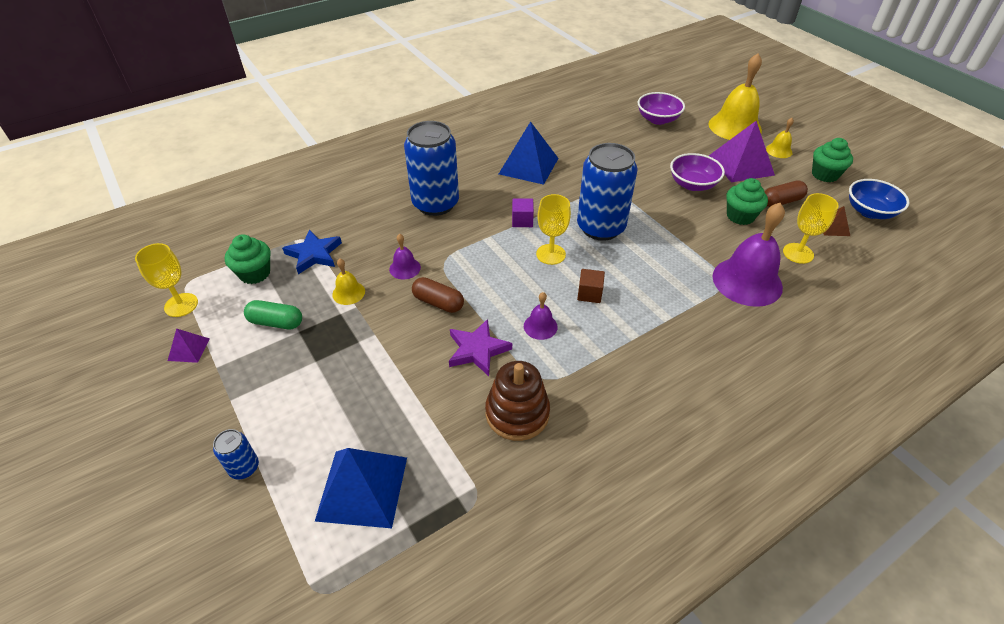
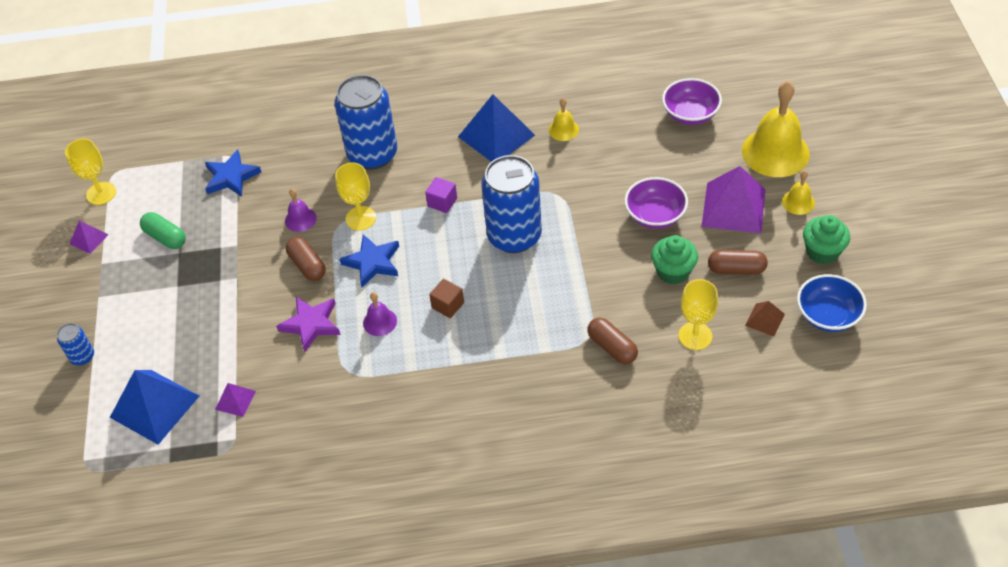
camera: 30 degrees right, 5 degrees up
(255, 273) = (172, 181): green cupcake -> none
(348, 293) = (238, 228): yellow bell -> yellow bell (563, 129)
(449, 447) = (235, 400): none -> purple pyramid
(497, 281) = (373, 262): none -> blue star
(517, 413) = (305, 393): brown stacking toy -> none
(550, 254) = (442, 250): yellow goblet -> yellow goblet (360, 218)
(747, 281) = (612, 347): purple bell -> brown capsule

